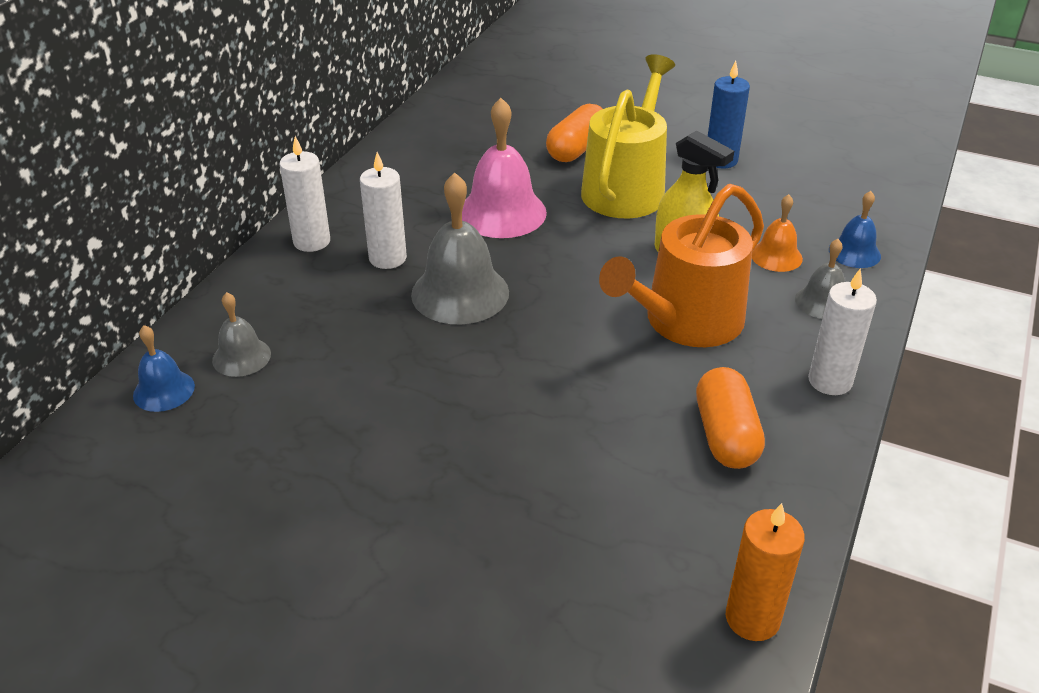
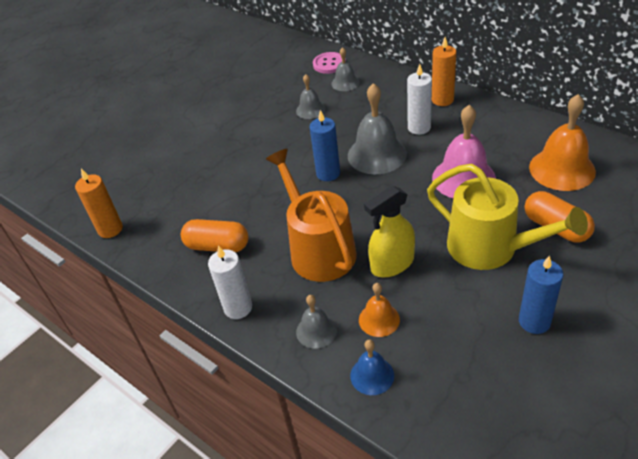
camera: 110 degrees right, 5 degrees up
(164, 390) = (329, 64): blue bell -> pink button
(312, 241) = (442, 100): white candle -> orange candle
(331, 390) = (310, 110): none -> grey bell
(471, 145) = (562, 169): none -> orange bell
(516, 338) = (328, 173): none -> blue candle

